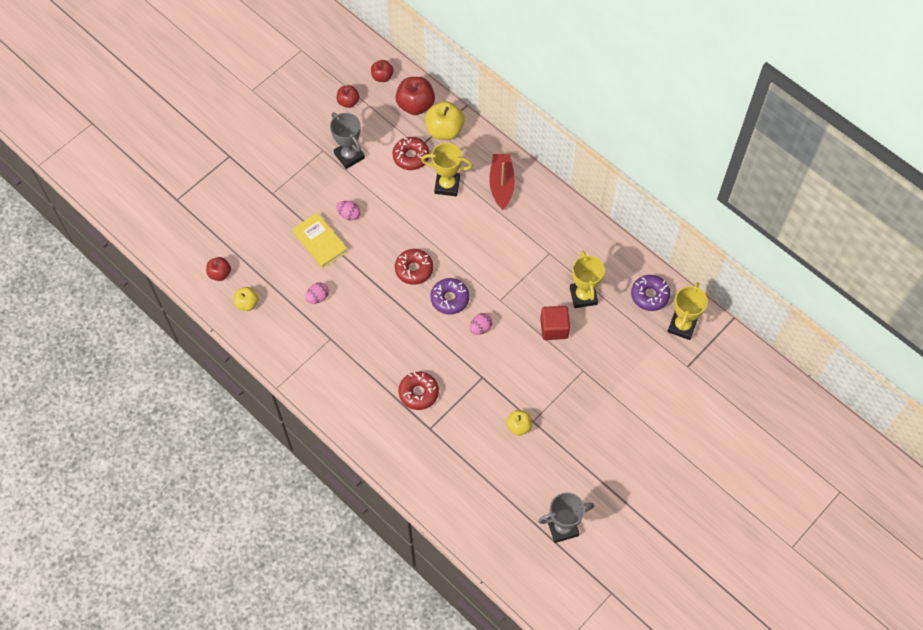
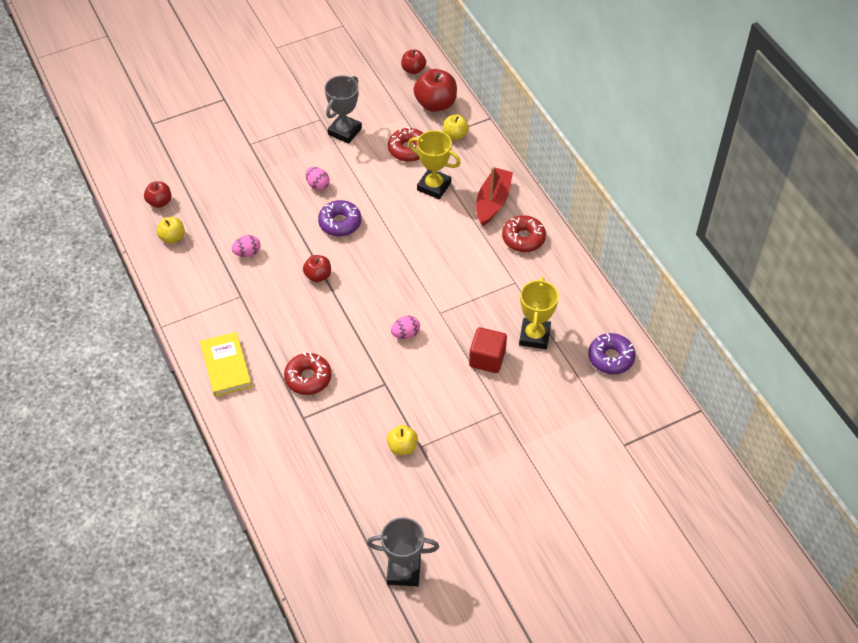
camera: 20 degrees right, 10 degrees down
(320, 242) = (275, 202): yellow book -> yellow book (226, 366)
(348, 102) = (367, 83): red apple -> red apple (318, 276)
(349, 156) = (345, 131): grey trophy -> grey trophy turned 45 degrees clockwise
(414, 269) = (361, 256): red donut -> red donut (523, 238)
(444, 130) = (455, 135): yellow apple -> yellow apple, size x0.59
(449, 299) = (386, 295): purple donut -> purple donut (340, 223)
(682, 326) = (635, 400): yellow trophy -> none

